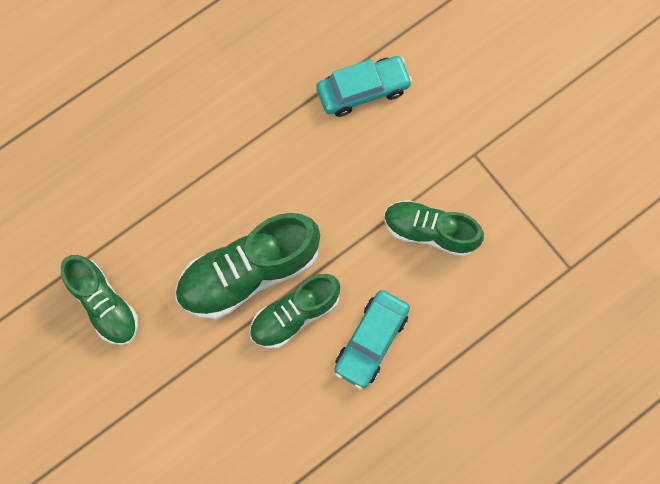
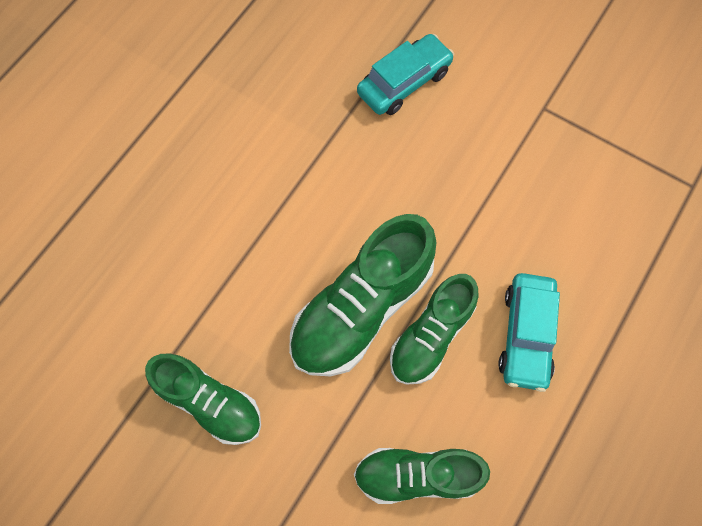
camera: 20 degrees left, 5 degrees down
(430, 232) = (535, 198): green shoe -> green shoe (417, 475)

